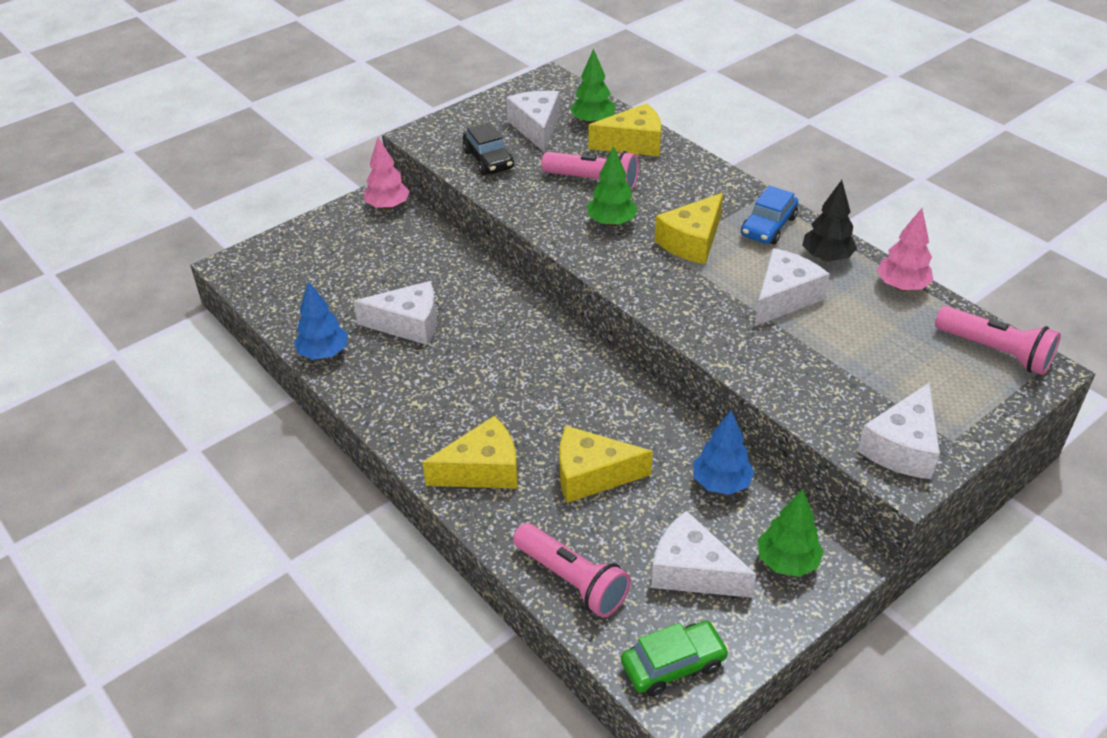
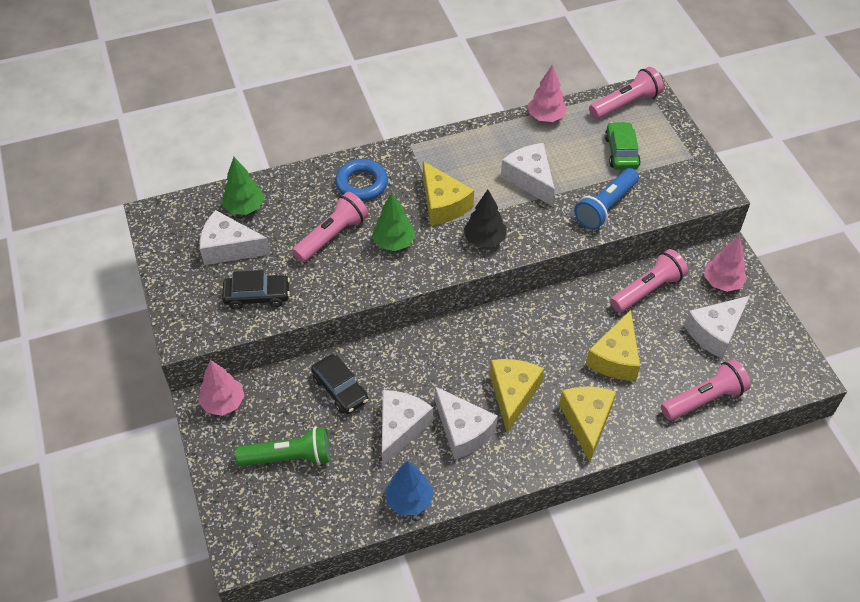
camera: 70 degrees left, 10 degrees up
(344, 262) = (289, 457): none -> green flashlight
(437, 271) = (340, 389): none -> black car
(633, 143) = (294, 193): yellow cheese -> yellow cheese (513, 394)
(673, 664) = (783, 368): green car -> green car (621, 152)
(678, 180) = (361, 184): none -> blue ring
(721, 483) = (647, 290): blue tree -> pink flashlight
(768, 226) = (447, 156): blue car -> none
(787, 562) = (722, 282): green tree -> pink tree
(789, 373) = (605, 207): none -> blue flashlight
(826, 257) = (498, 140): black tree -> black tree (484, 240)
(902, 447) = (690, 182): white cheese -> white cheese (463, 431)

